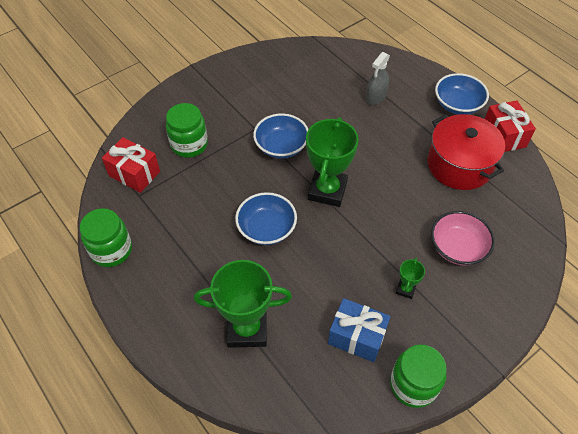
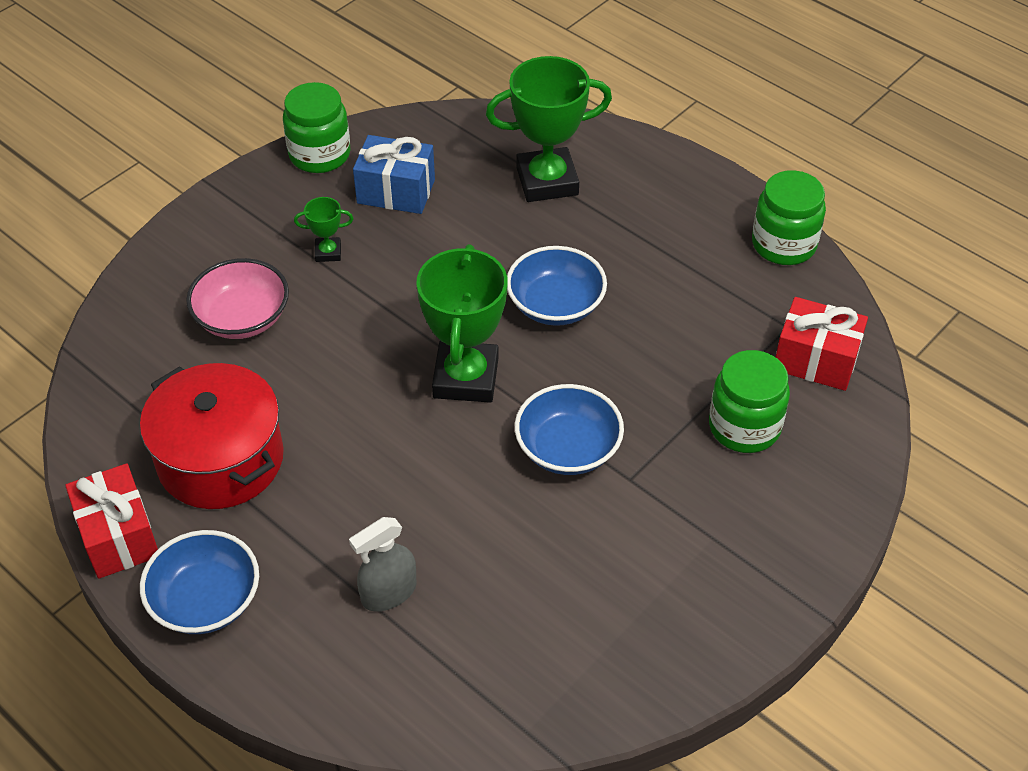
camera: 170 degrees right, 5 degrees down
(376, 97) = (389, 593): grey spray bottle -> grey spray bottle turned 150 degrees counterclockwise
(405, 289) = (328, 252): green trophy -> green trophy turned 75 degrees clockwise

